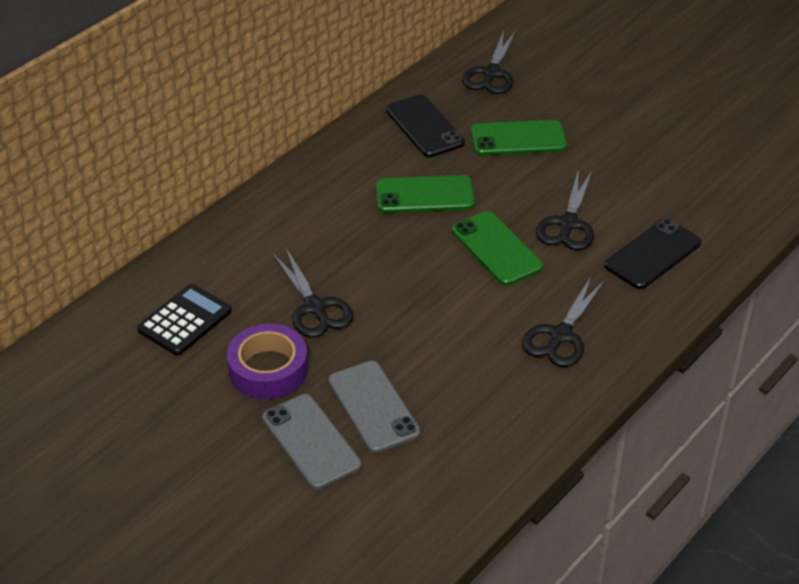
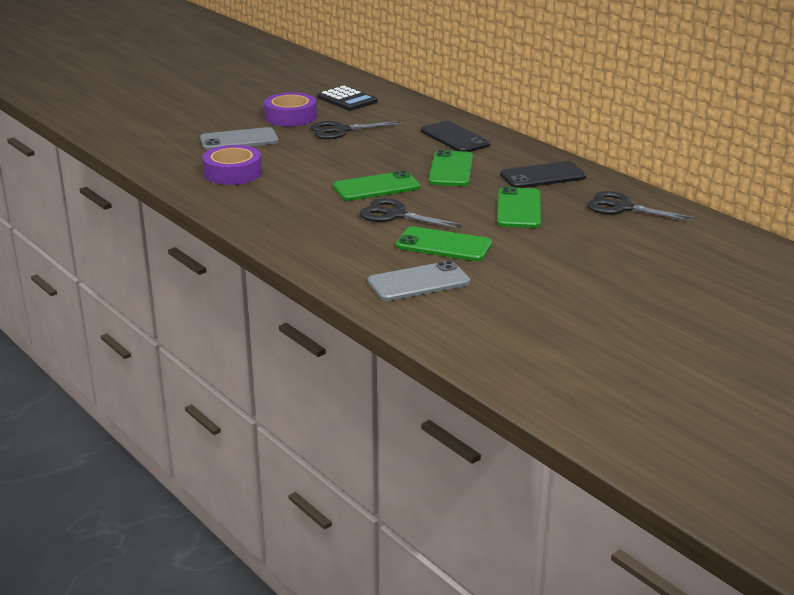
camera: 100 degrees right, 15 degrees down
(311, 441) = (222, 124): grey phone -> grey phone (418, 282)
(493, 386) = (233, 173): none -> purple tape
(560, 335) = (268, 198): black scissors -> none
(627, 182) = (444, 245): none -> green phone
(653, 254) = (342, 242): black phone -> black phone (454, 138)

